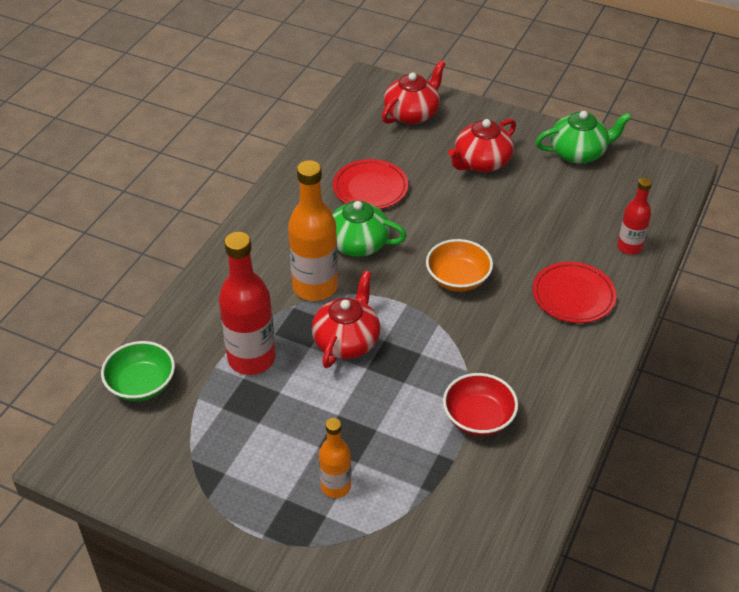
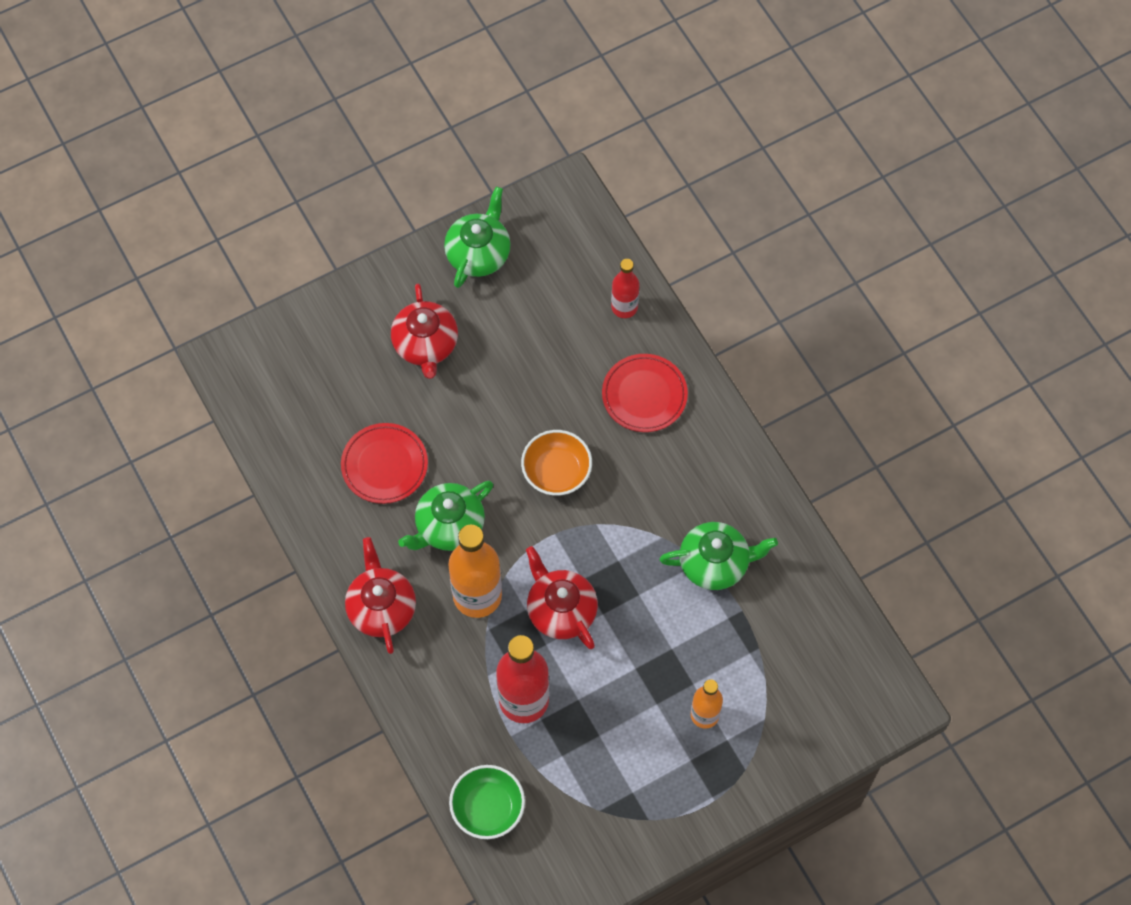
camera: 55 degrees left, 20 degrees up
(412, 113) = (306, 355): red teapot -> red teapot (381, 607)
(478, 418) = (715, 563): red bowl -> green teapot

